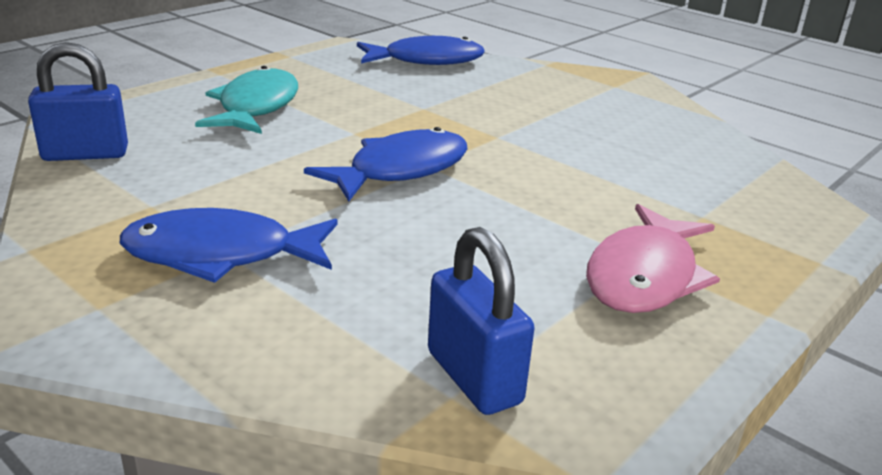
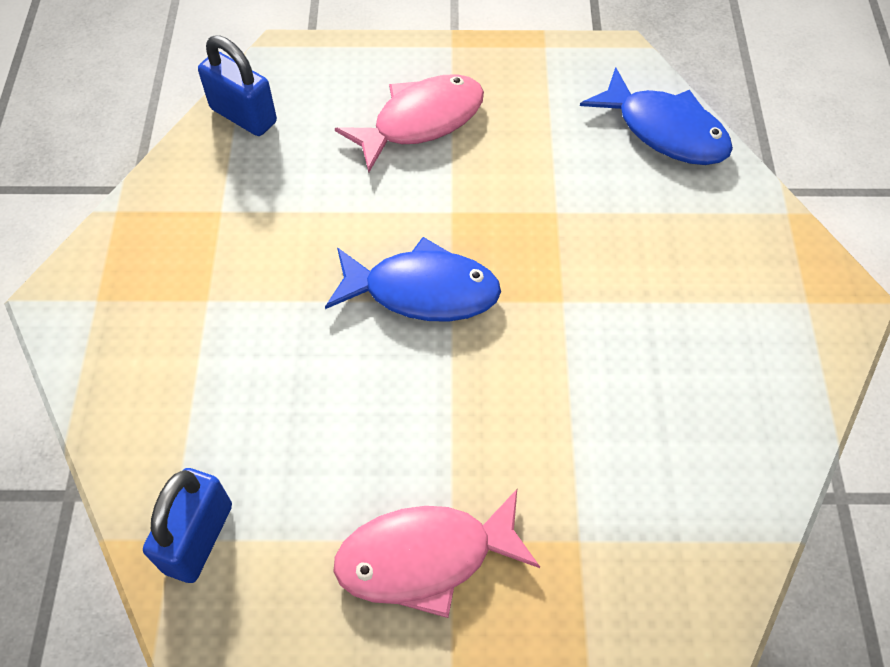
camera: 50 degrees right, 30 degrees up
(221, 255) = (201, 300): blue fish -> none
(256, 107) = (421, 121): turquoise fish -> pink fish

